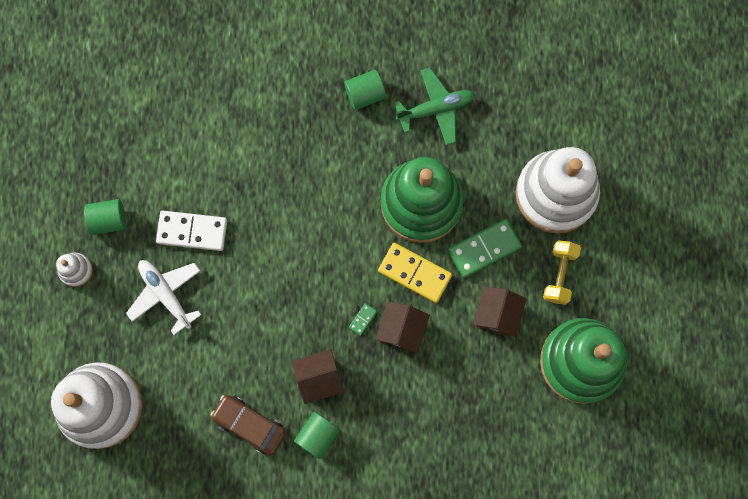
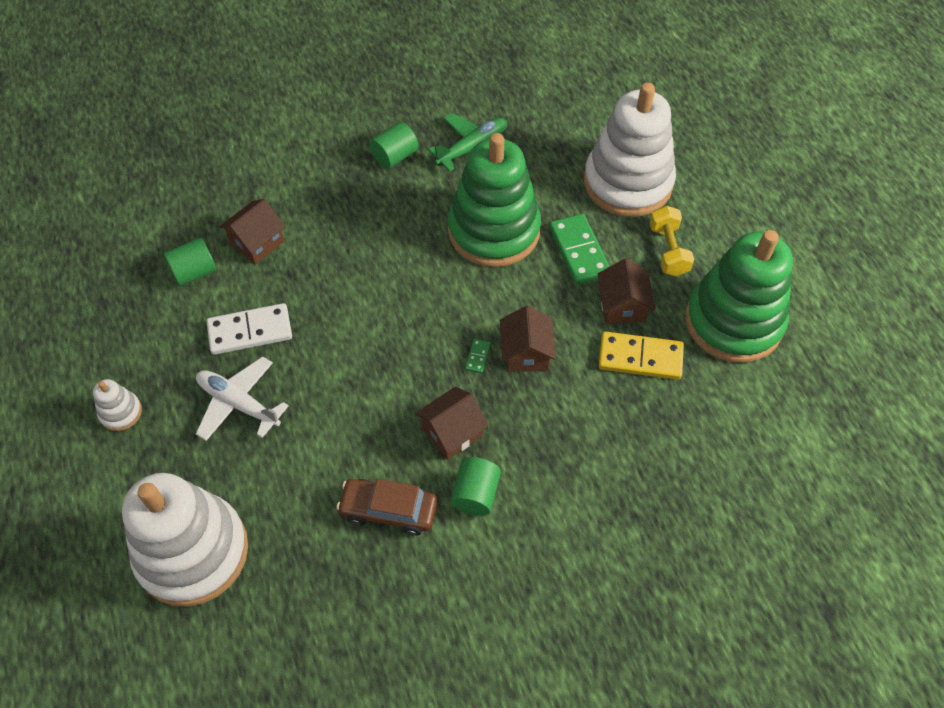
camera: 20 degrees left, 20 degrees down
(108, 220) = (147, 349): green cylinder -> green cylinder (194, 272)
(221, 146) = (257, 242): none -> brown house
(414, 273) = (515, 295): yellow domino -> yellow domino (640, 358)
(484, 249) = (579, 251): green domino -> green domino turned 60 degrees counterclockwise

